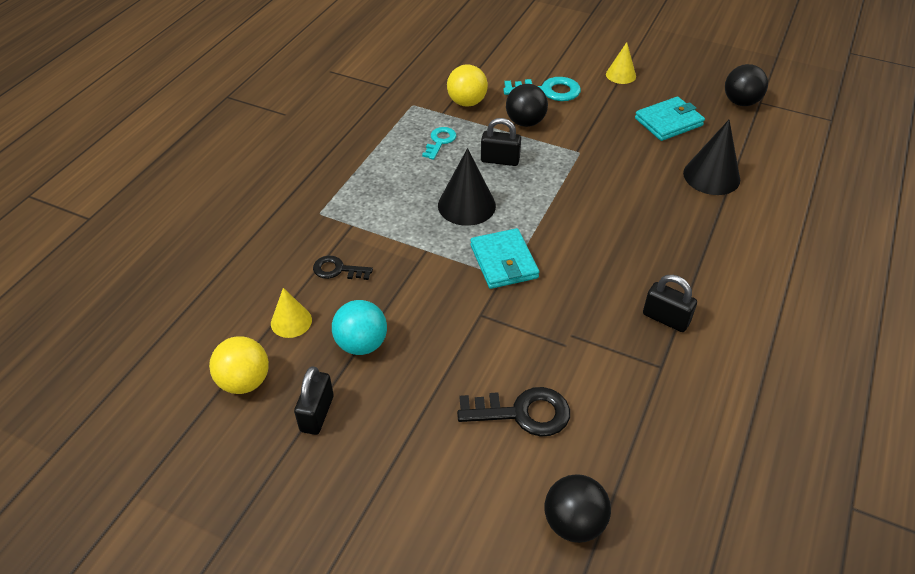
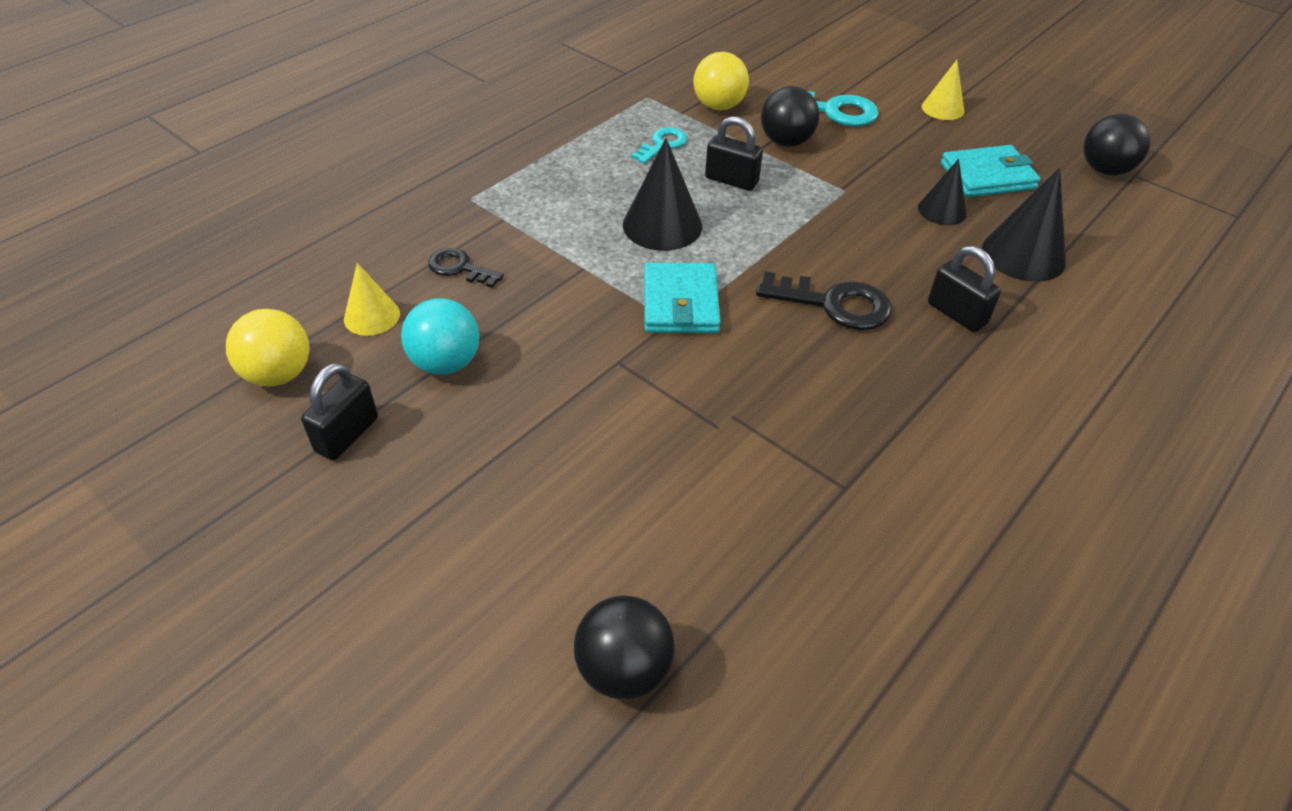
camera: 15 degrees right, 0 degrees up
(523, 413) = (618, 501): black key -> black key (834, 304)
(648, 154) = (942, 210): none -> black cone
(666, 318) = (879, 425): black padlock -> black padlock (956, 314)

